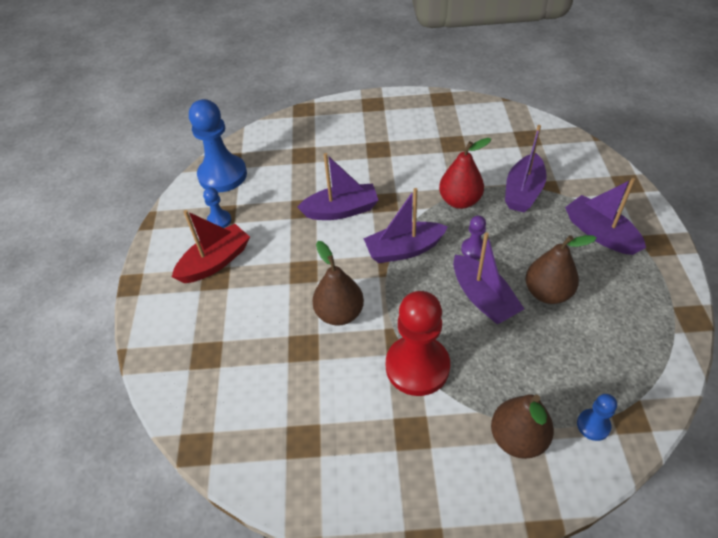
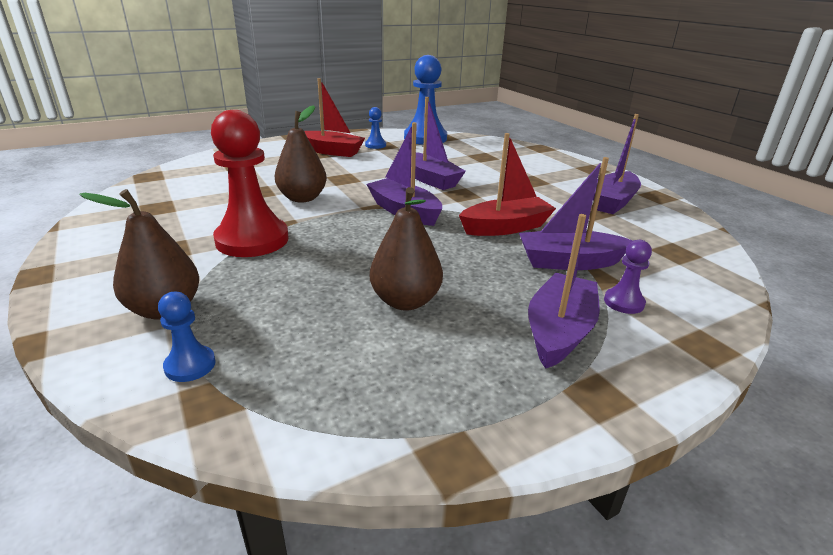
camera: 60 degrees right, 20 degrees down
(460, 201) = (506, 227): red pear -> red boat
(474, 249) = (438, 245): purple pawn -> purple pawn (624, 302)
(483, 298) = (367, 260): purple boat -> purple boat (613, 202)

